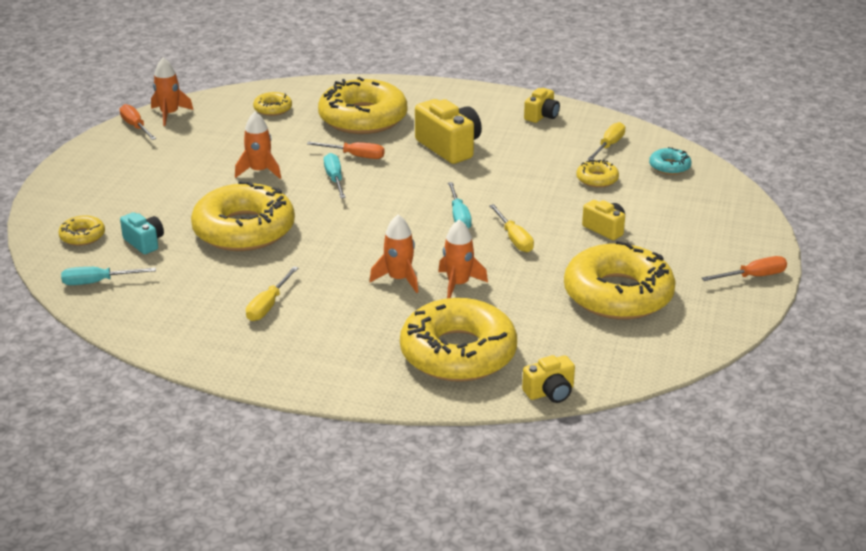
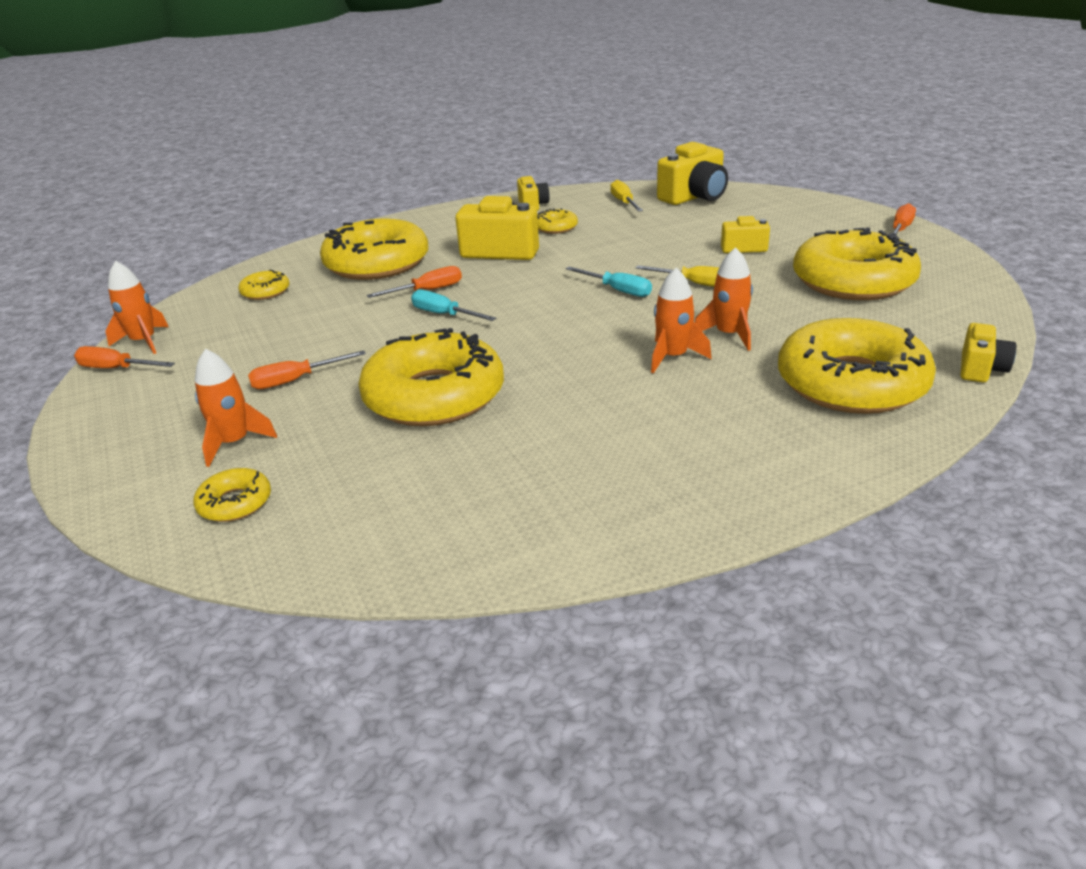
camera: 40 degrees left, 0 degrees up
(98, 282) = (350, 540): turquoise screwdriver -> none
(144, 242) = (336, 466): turquoise camera -> none
(199, 181) = (295, 380): none -> orange screwdriver
(259, 171) = (350, 342): orange rocket -> orange rocket (234, 443)
(268, 305) = (602, 446): yellow screwdriver -> none
(597, 179) = (664, 223): yellow donut -> yellow donut (556, 227)
(669, 166) = (694, 197): turquoise donut -> yellow camera

